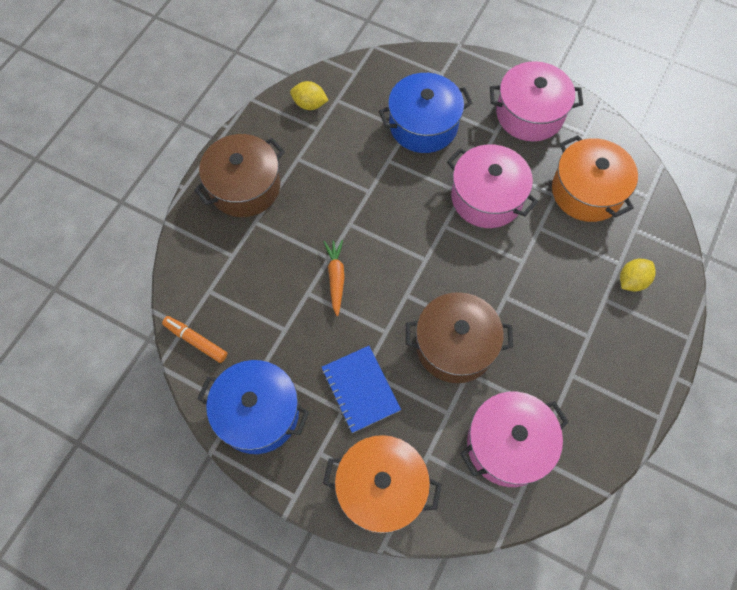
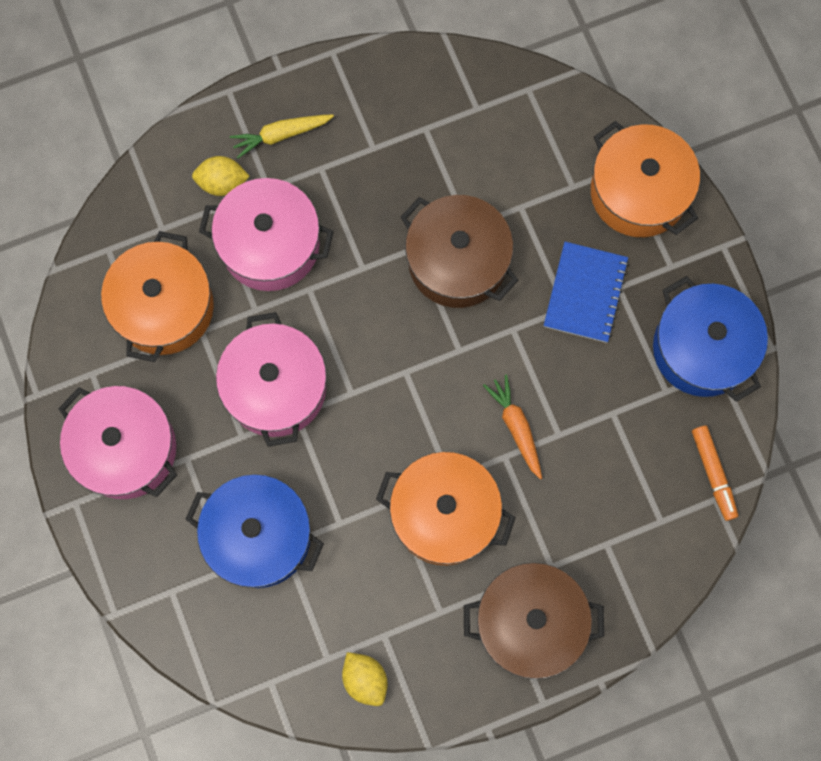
camera: 140 degrees left, 10 degrees up
(336, 278) = (516, 427): orange carrot -> orange carrot turned 120 degrees clockwise
(337, 204) = (444, 514): none -> orange pot
(508, 445) = (491, 138): pink pot -> pink pot (270, 245)
(631, 337) = (281, 135): none -> yellow carrot

